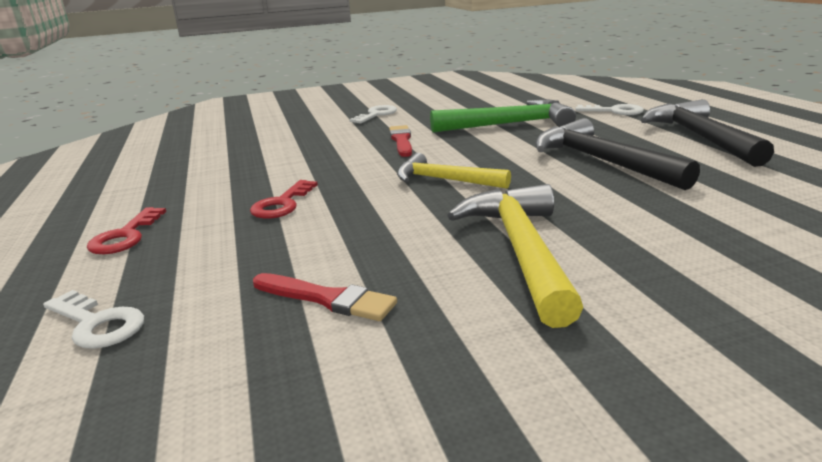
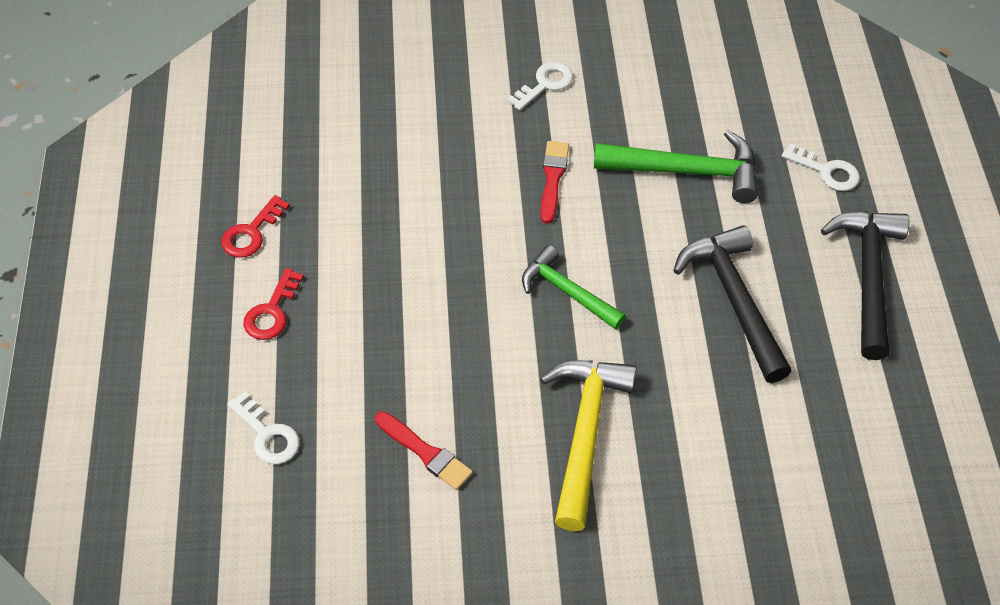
camera: 10 degrees right, 30 degrees up
(282, 204) = (408, 293): red key -> red key (251, 233)
(444, 180) = (567, 291): yellow hammer -> green hammer

